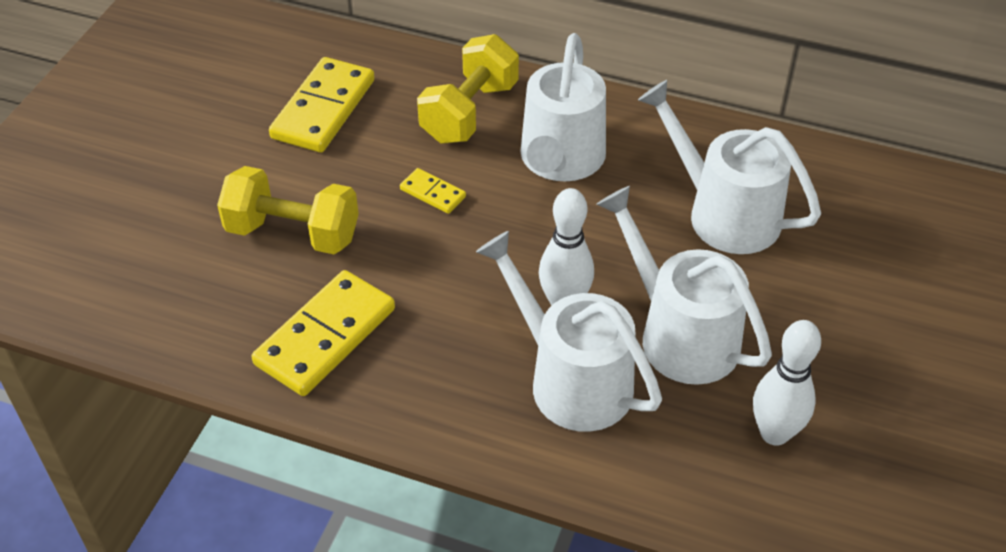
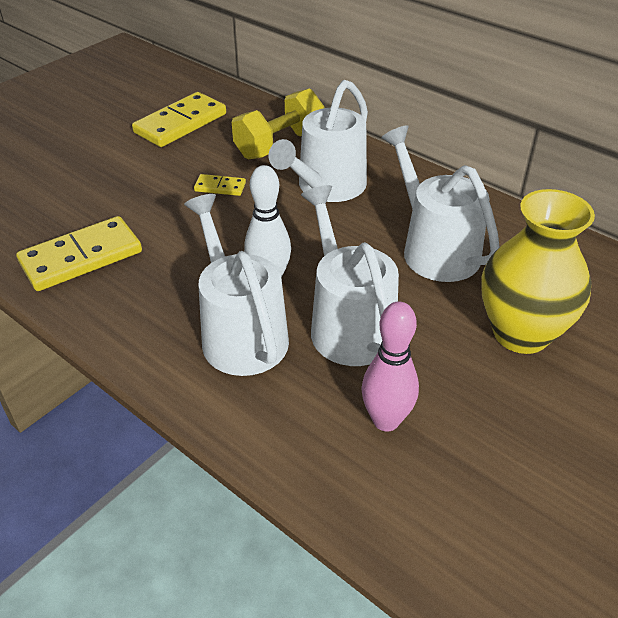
camera: 20 degrees right, 5 degrees down
(293, 233) = (107, 189): yellow dumbbell -> none
(433, 193) = (220, 187): yellow domino -> yellow domino turned 45 degrees counterclockwise
(774, 433) = (386, 420): white bowling pin -> pink bowling pin
(859, 293) = (521, 333): none -> yellow vase

